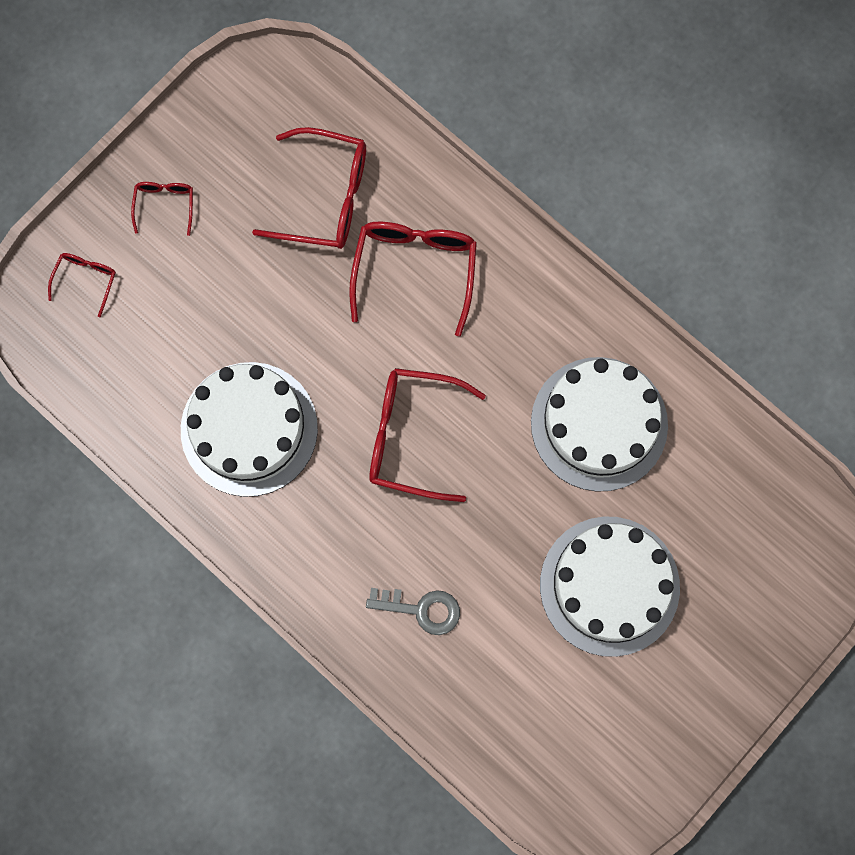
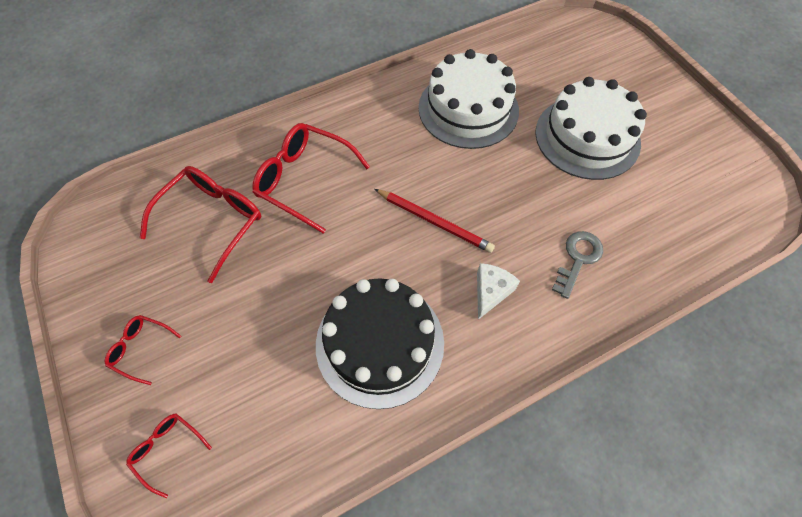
camera: 70 degrees left, 15 degrees down
(249, 429) = (380, 343): white cake -> black cake
(345, 524) = (490, 292): none -> white cheese
(412, 436) = (434, 221): red glasses -> red pencil

